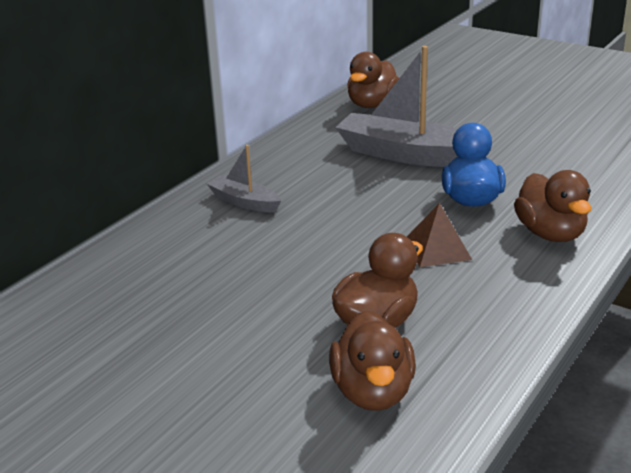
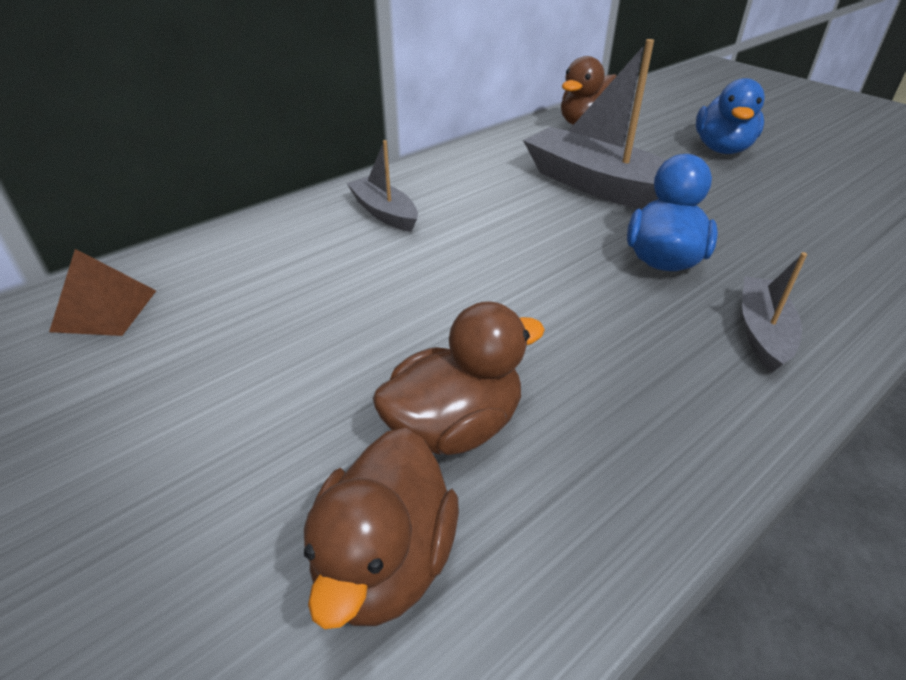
camera: 15 degrees right, 10 degrees up
(437, 249) = (590, 323): brown pyramid -> brown pyramid (105, 310)
(487, 110) = (722, 149): none -> blue duck
(550, 234) = (762, 332): brown duck -> grey boat

